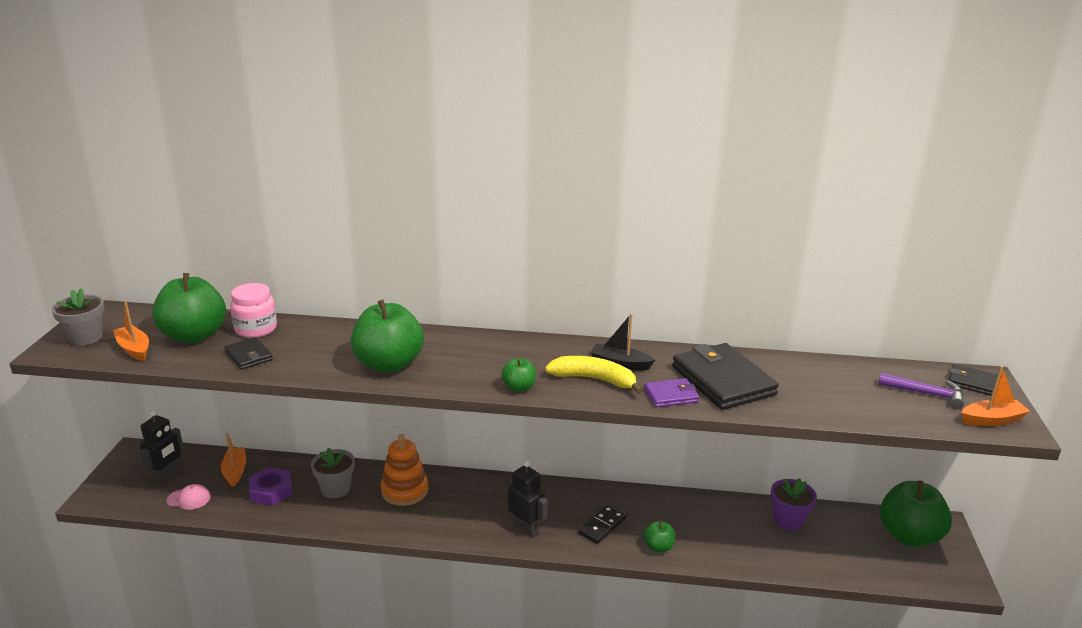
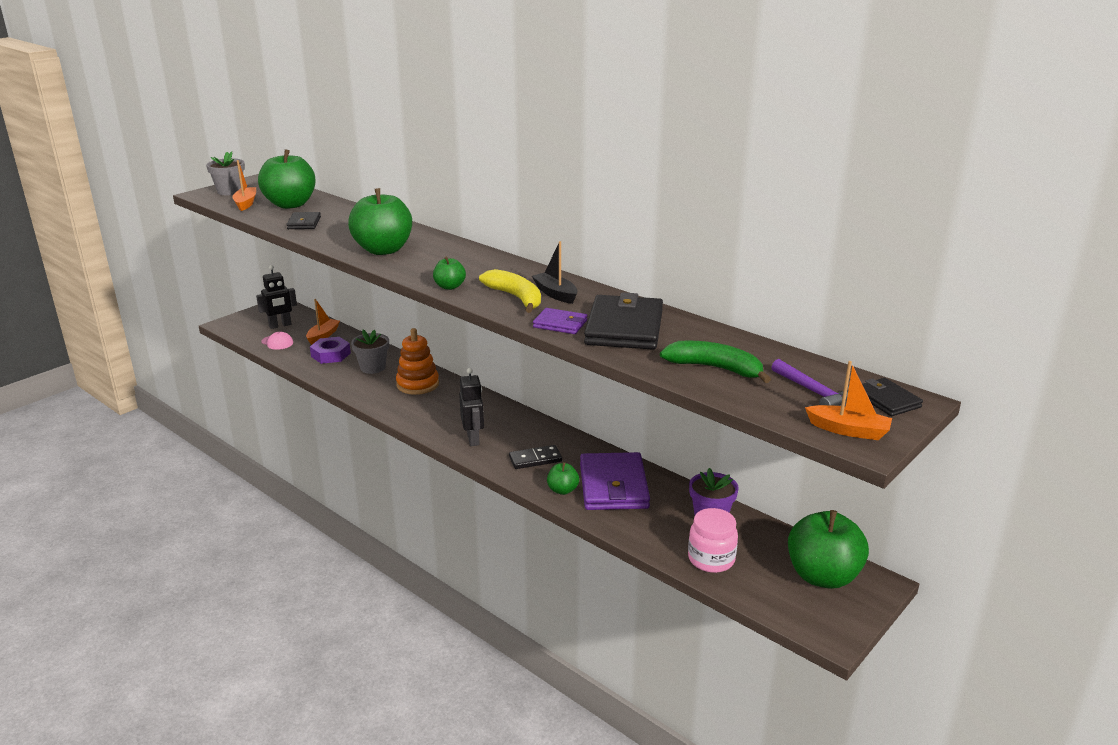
camera: 35 degrees right, 0 degrees up
(256, 329) = (333, 210): pink jar -> pink jar (711, 559)
(690, 524) = (613, 486): none -> purple wallet
(839, 397) = (715, 368): none -> green banana

